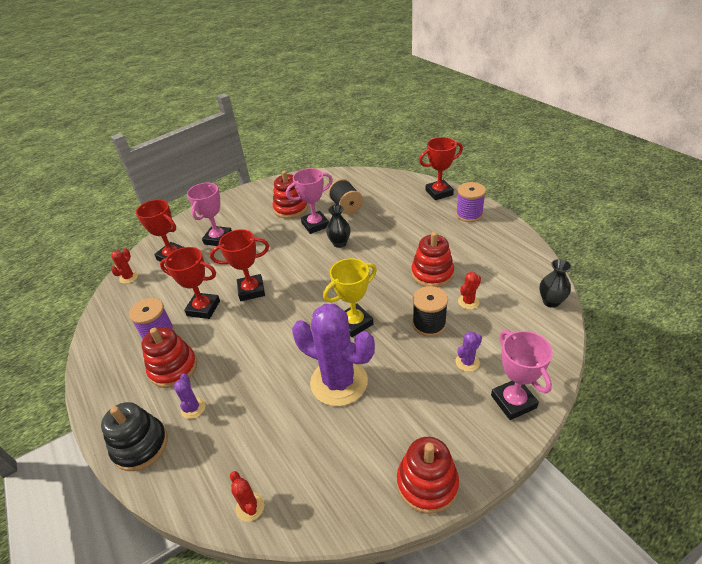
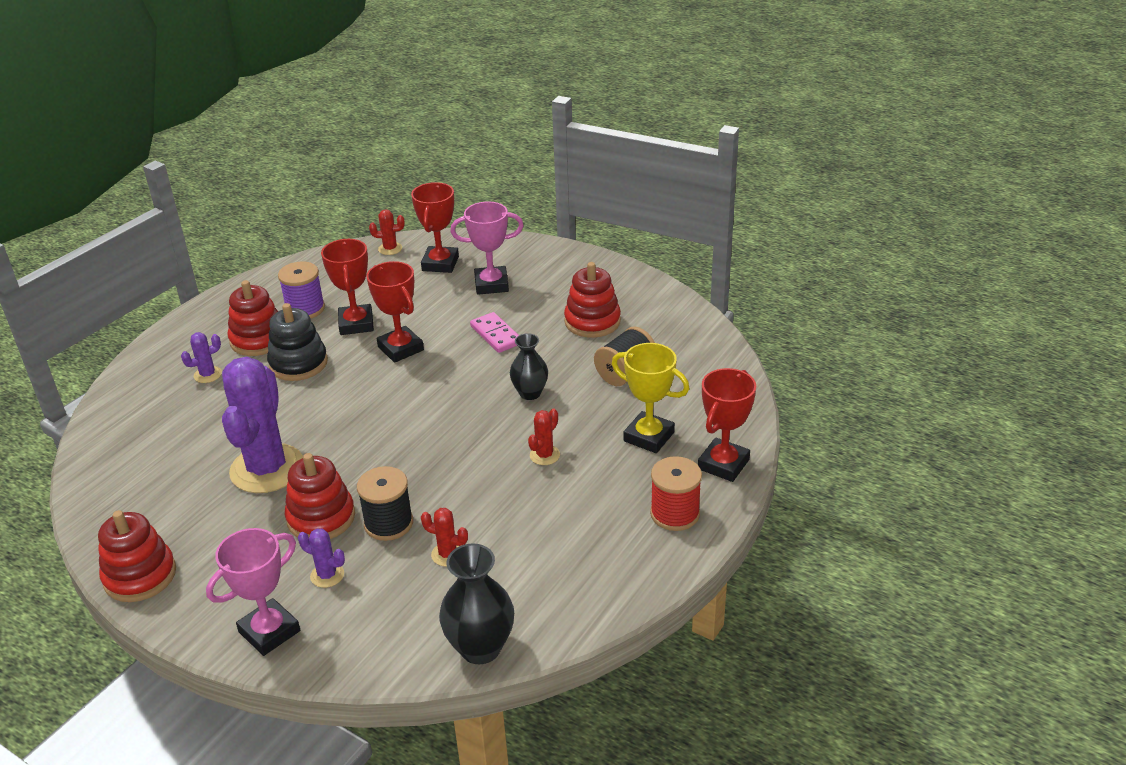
camera: 65 degrees right, 5 degrees down
(140, 445) = (157, 360): black stacking toy -> black stacking toy (298, 363)
(250, 507) = (99, 455): red cactus -> red cactus (544, 455)
(272, 246) = (496, 335): none -> pink domino
(315, 225) = (563, 357): pink trophy -> none
(354, 323) = (369, 454): yellow trophy -> yellow trophy (649, 437)
(432, 273) = (498, 503): red stacking toy -> red stacking toy (321, 518)
(439, 192) = (723, 464): red trophy -> red trophy turned 75 degrees clockwise
(469, 214) = (675, 514): purple spool -> red spool
(551, 301) = (480, 648): black vase -> black vase, size x1.51

